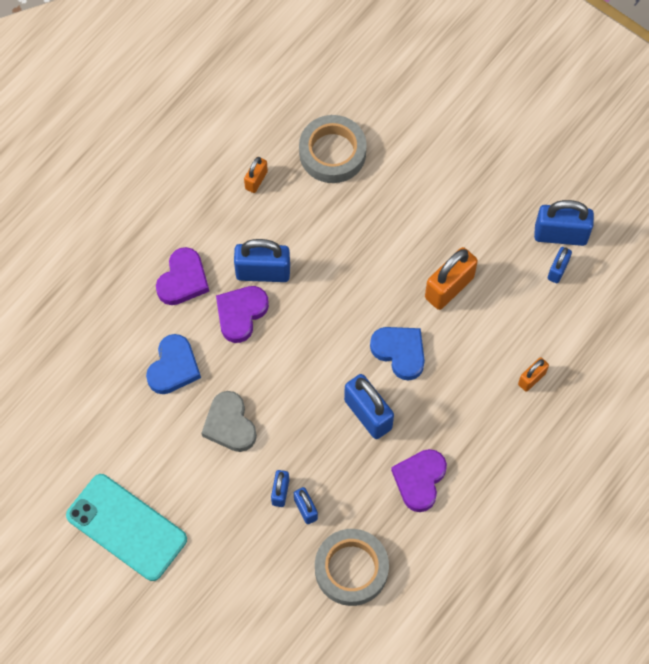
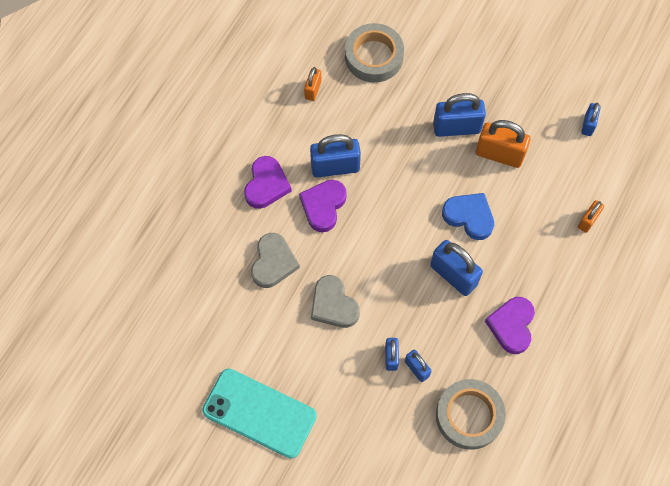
camera: 10 degrees left, 0 degrees up
(173, 367) = (273, 262): blue heart -> grey heart
(449, 287) = (499, 154): orange padlock -> orange padlock turned 75 degrees clockwise
(560, 235) = (583, 95): blue padlock -> blue padlock (456, 127)

